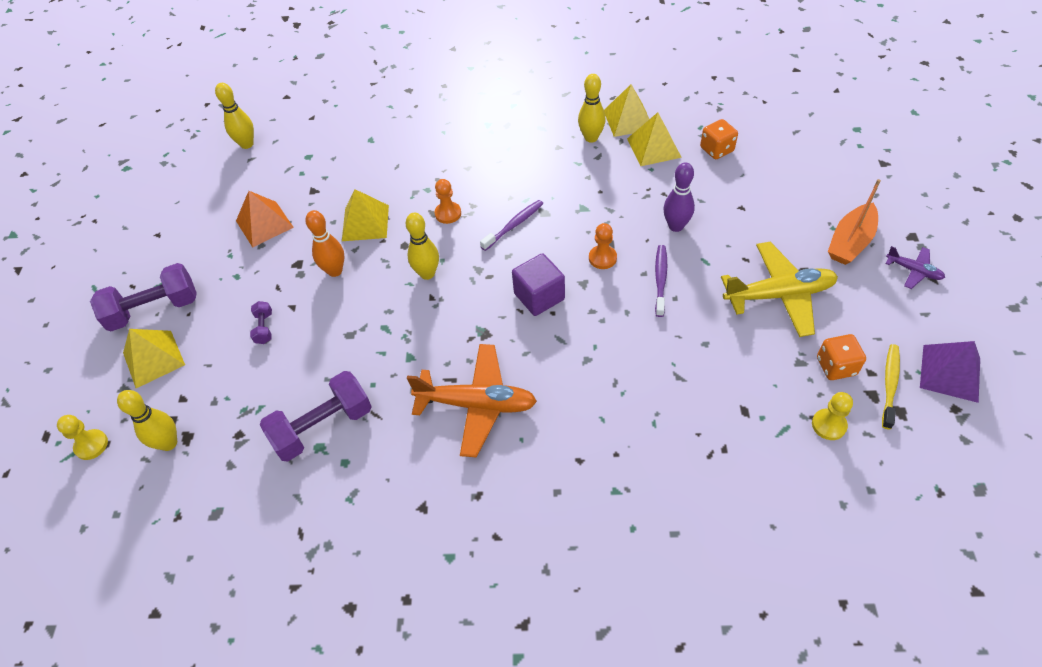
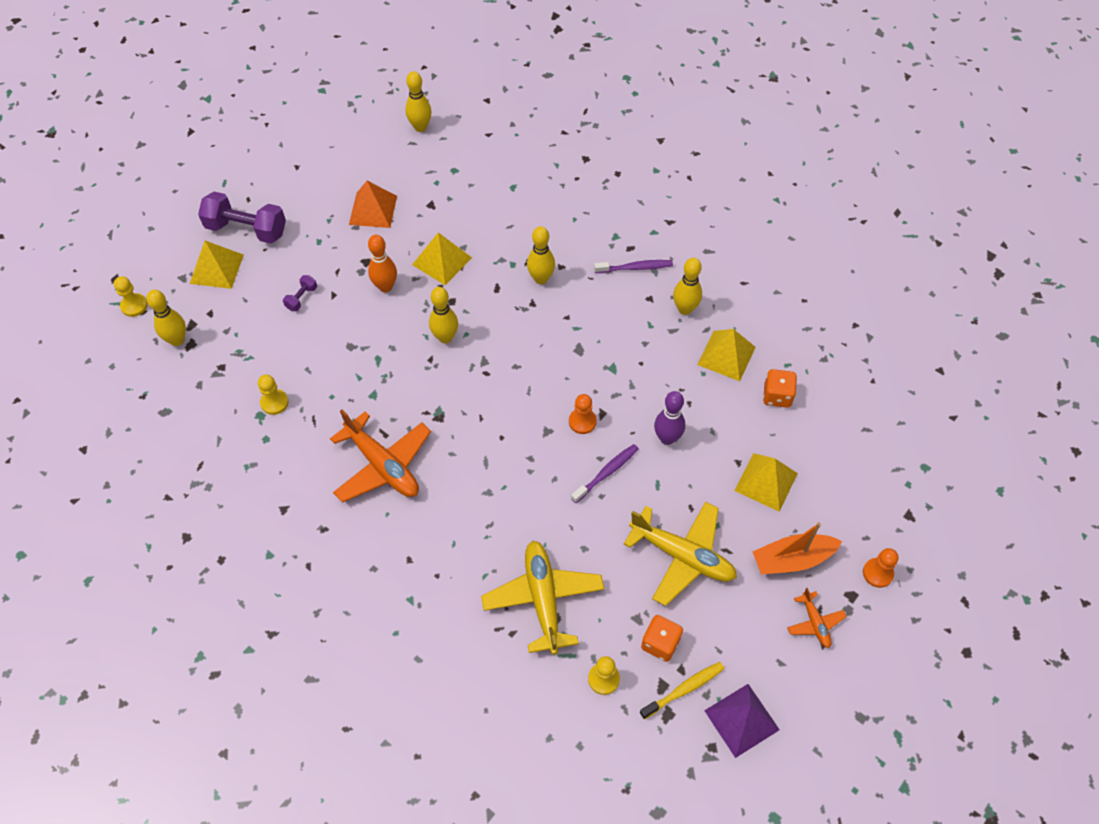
camera: 35 degrees right, 5 degrees up
(323, 426) = (274, 402): purple dumbbell -> yellow pawn
(448, 213) = (507, 297): orange pawn -> orange pawn (877, 573)
(461, 185) = (541, 278): none -> yellow bowling pin
(514, 225) = (545, 343): purple toothbrush -> purple toothbrush (635, 268)
(539, 296) = (505, 417): purple cube -> none
(628, 120) = (734, 314): yellow pyramid -> yellow pyramid (766, 482)
(718, 404) = (543, 599): none -> yellow plane
(913, 271) = (815, 623): purple plane -> orange plane

